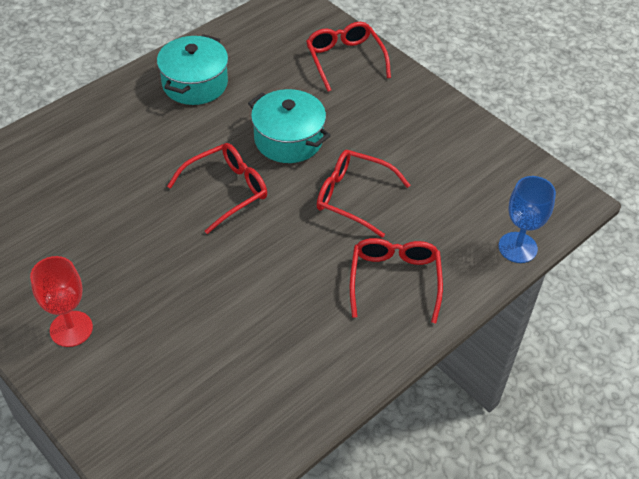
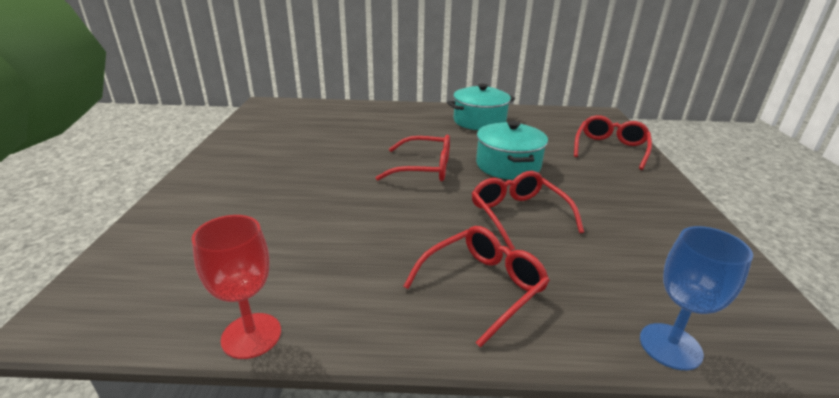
camera: 45 degrees right, 20 degrees down
(71, 329) = (226, 179): red goblet -> red goblet (251, 335)

